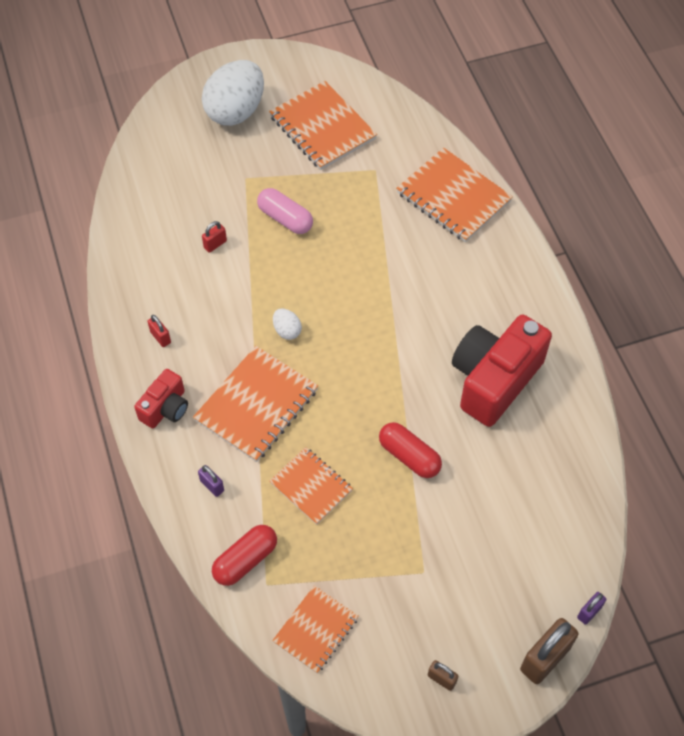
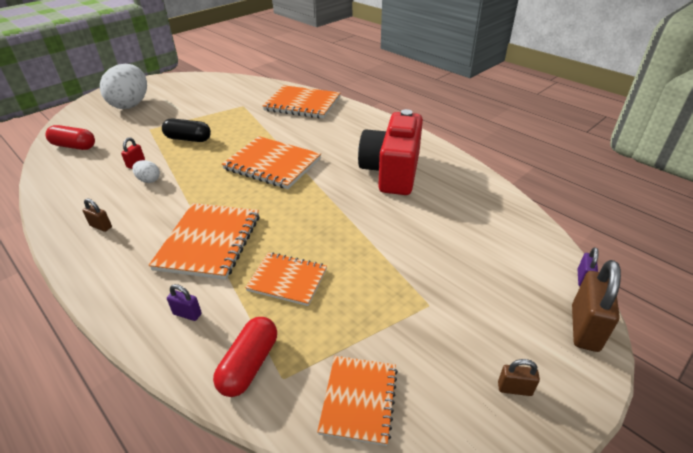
camera: 25 degrees left, 20 degrees down
(160, 337) = (101, 226): red padlock -> brown padlock
(165, 408) = (119, 271): red camera -> none
(285, 218) = (188, 139): pink capsule -> black capsule
(287, 330) = (216, 191): white egg -> white egg (149, 180)
(322, 128) = (197, 98): orange notebook -> orange notebook (272, 164)
(409, 456) = (360, 231): red capsule -> red capsule (74, 146)

